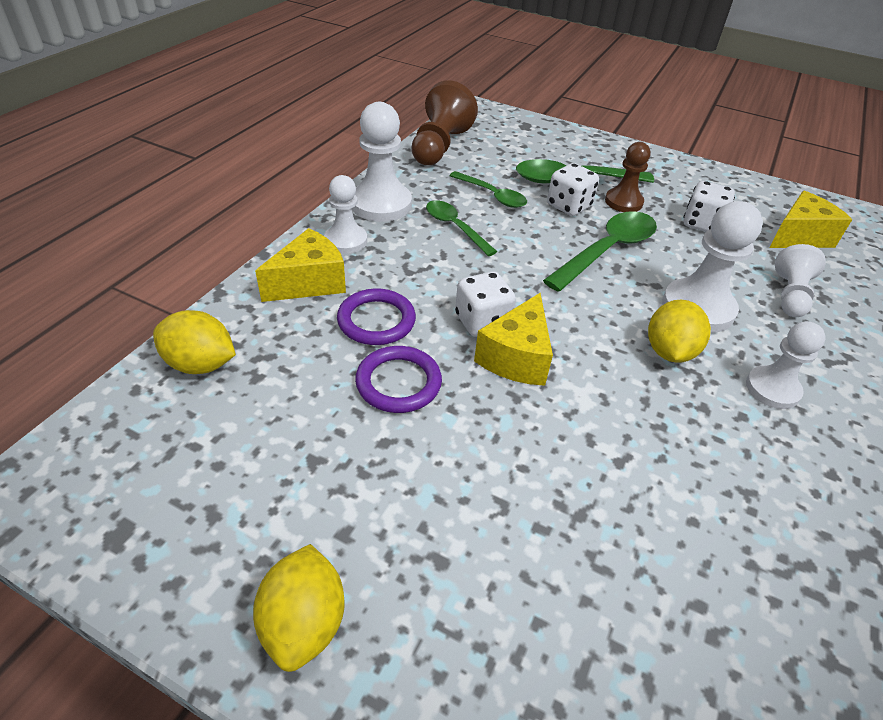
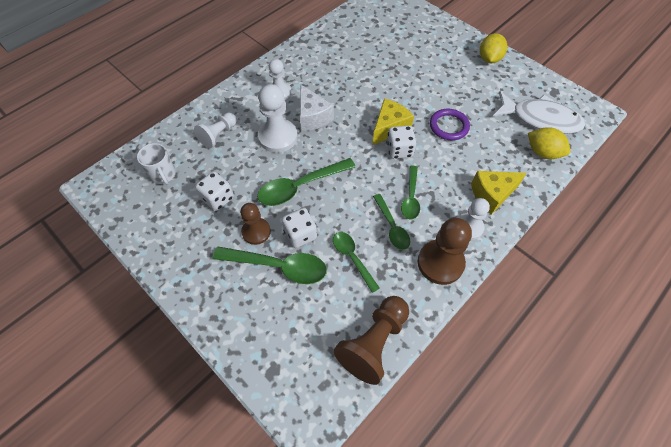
camera: 160 degrees left, 15 degrees up
(184, 440) = (540, 119): none -> white fish
(376, 320) = (455, 161): purple ring -> none
(381, 204) = (440, 263): white pawn -> brown pawn
(440, 261) = (410, 197): none -> green spoon
(669, 351) = (312, 117): yellow lemon -> white cheese
(799, 237) = (163, 175): yellow cheese -> white mug

